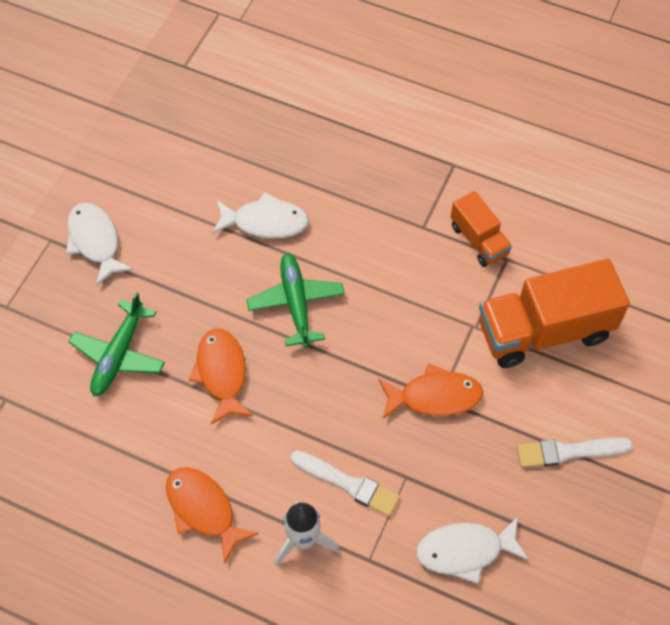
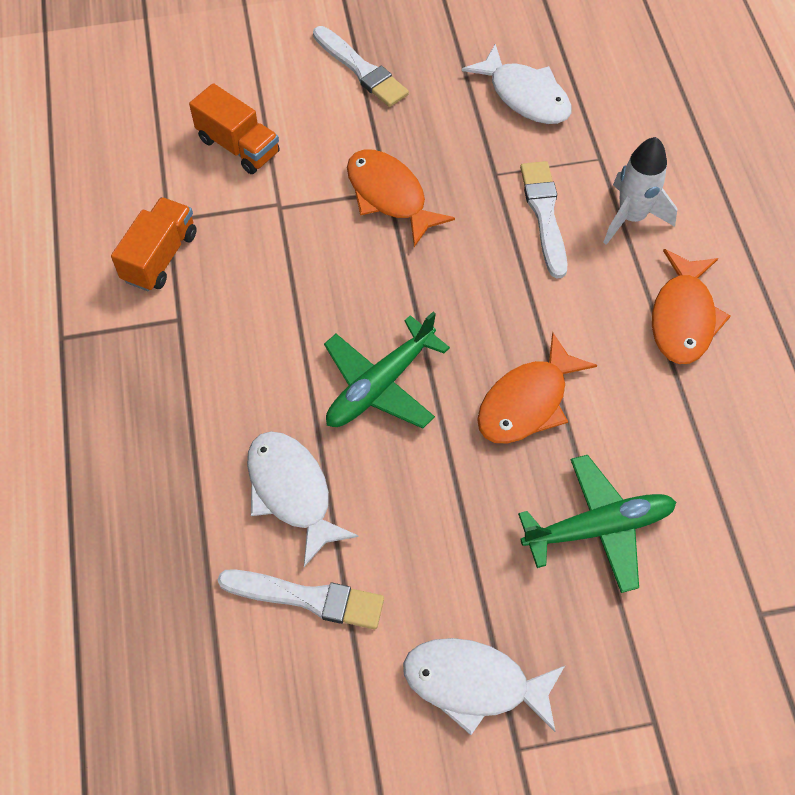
camera: 125 degrees left, 0 degrees up
(95, 241) = (474, 683): white fish -> white fish turned 75 degrees clockwise
(201, 197) = (307, 598): none -> white brush
(544, 330) = (238, 146): orange truck -> orange truck, size x0.54

